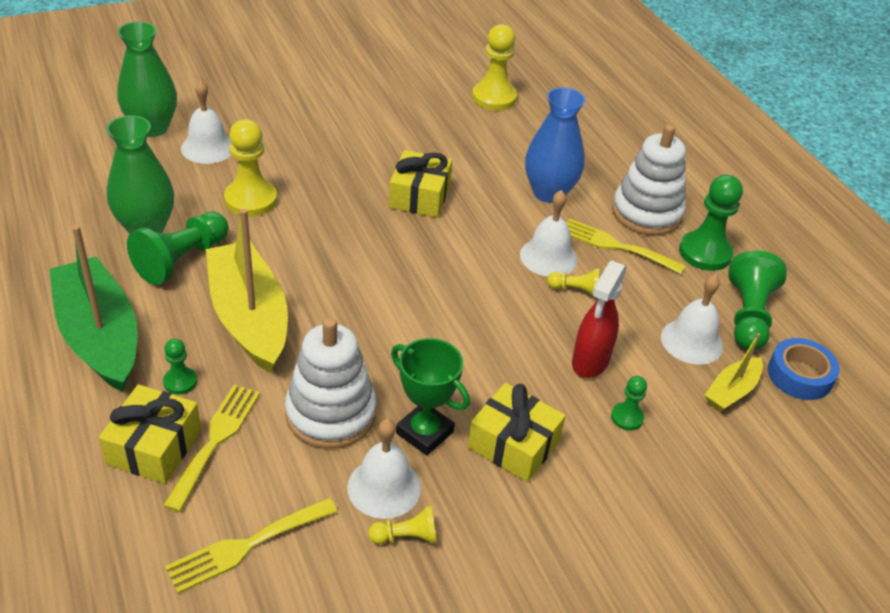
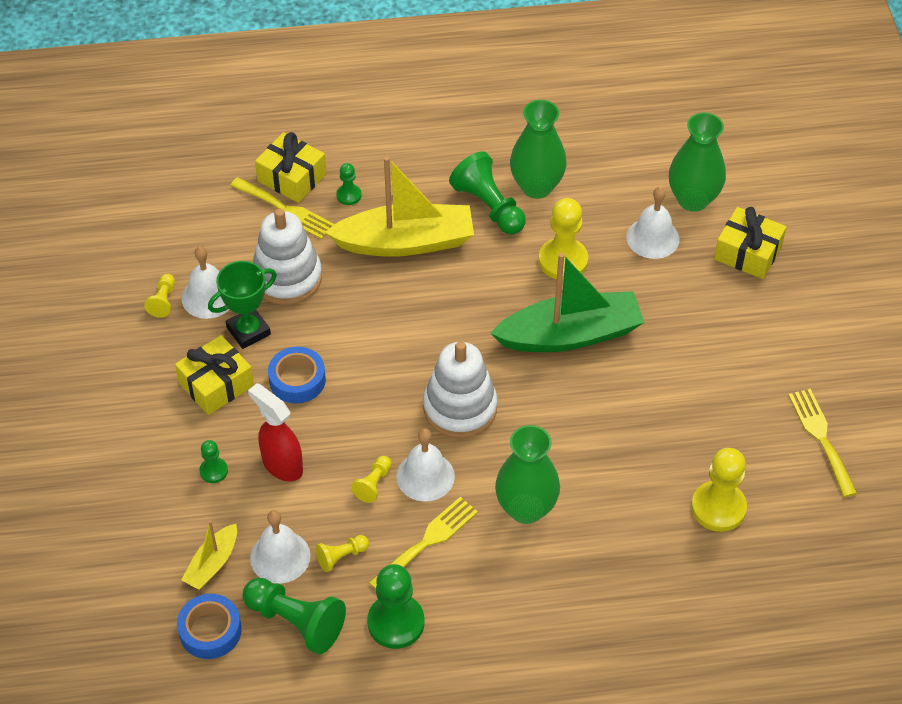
camera: 110 degrees right, 10 degrees up
(99, 336) = (411, 153): green boat -> green boat (570, 335)
(245, 546) = (191, 216): yellow fork -> yellow fork (821, 437)
(419, 196) = (542, 392): yellow gift -> yellow gift (747, 253)
(477, 372) = (297, 380): none -> blue tape
(549, 193) = (526, 508): blue vase -> green vase
(646, 213) = (472, 591): white stacking toy -> white stacking toy (460, 408)
(664, 298) = (341, 556): none -> yellow pawn
(731, 391) = (212, 563): yellow boat -> yellow boat turned 120 degrees counterclockwise

